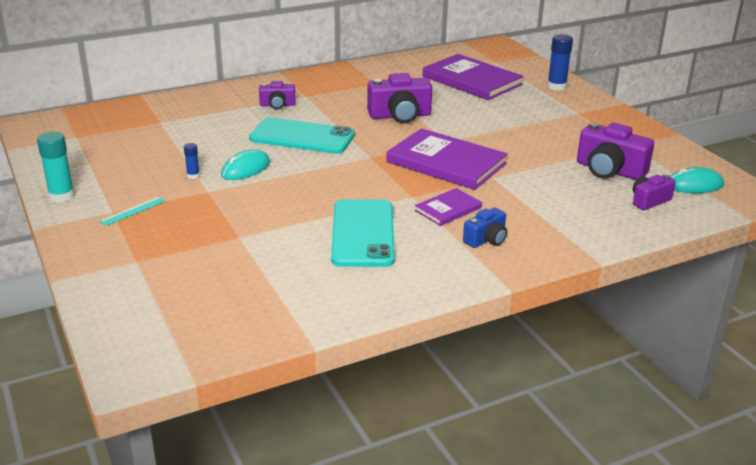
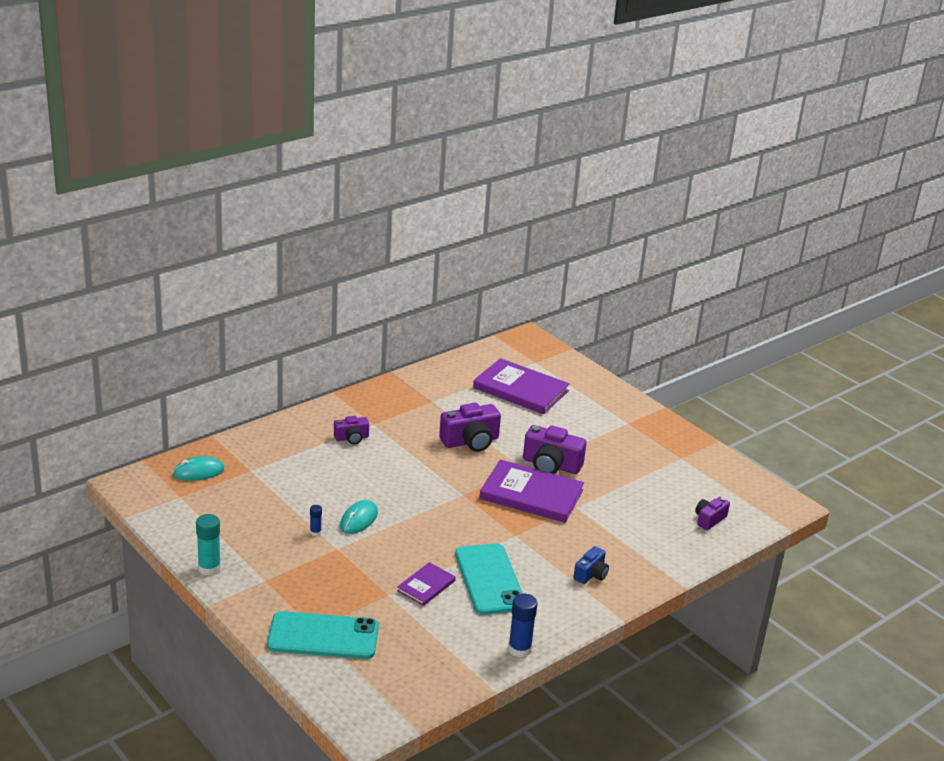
camera: 15 degrees left, 0 degrees up
(133, 211) = (283, 577): turquoise ruler -> none
(302, 137) = (392, 476): turquoise phone -> turquoise phone (323, 636)
(448, 209) = (550, 546): purple book -> purple book (426, 586)
(556, 86) = (600, 391): blue glue stick -> blue glue stick (519, 649)
(609, 170) = (670, 489): purple camera -> purple camera (551, 465)
(694, 185) = (742, 499): turquoise mouse -> turquoise mouse (198, 472)

